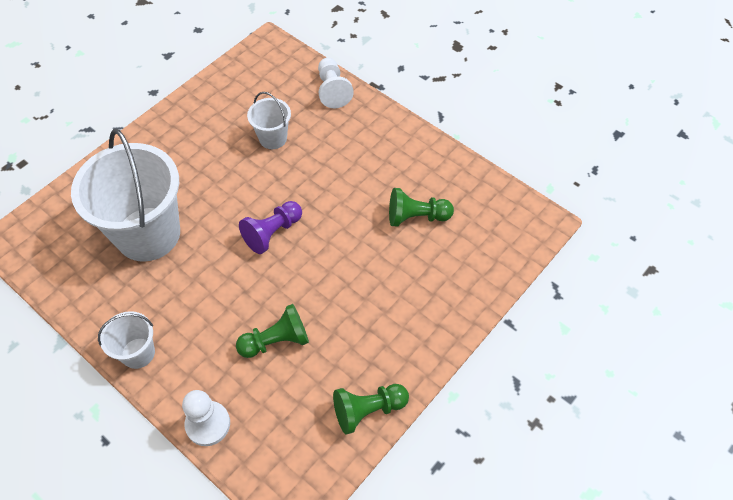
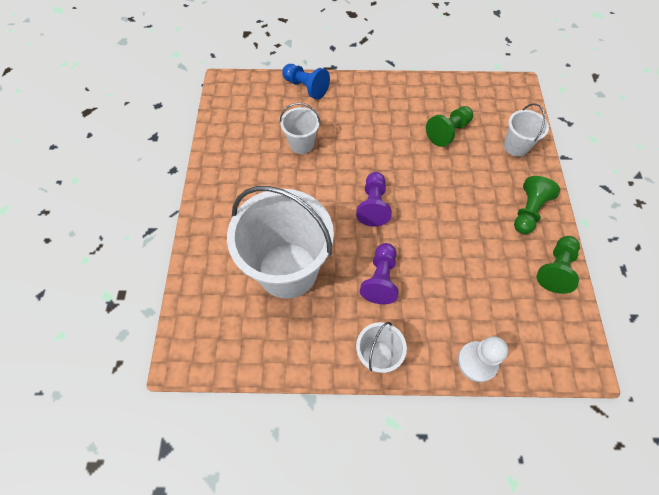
camera: 40 degrees left, 5 degrees up
(209, 297) = (380, 279): none -> purple pawn
(276, 341) = (456, 272): green pawn -> green pawn (528, 211)
(332, 90) = (306, 87): white pawn -> blue pawn
(467, 276) = (516, 146): none -> white bucket

